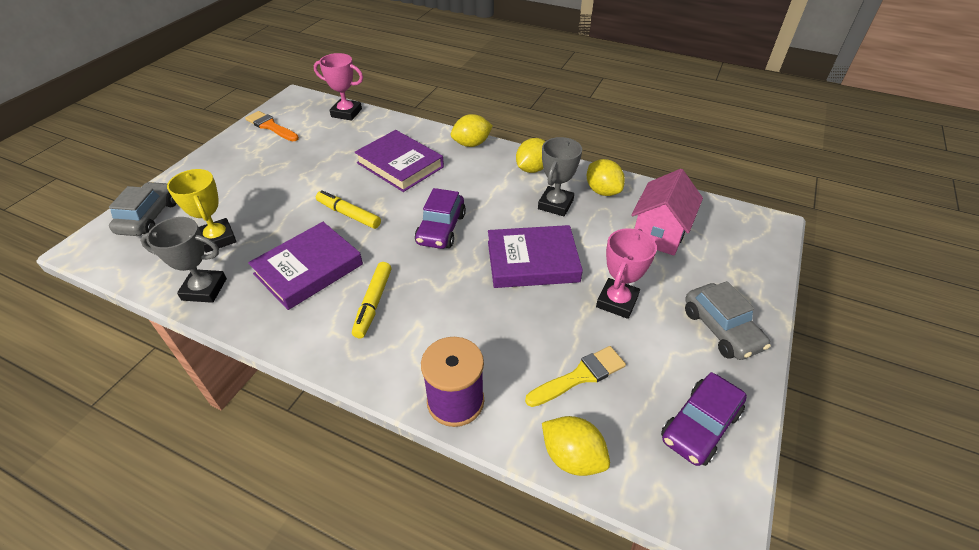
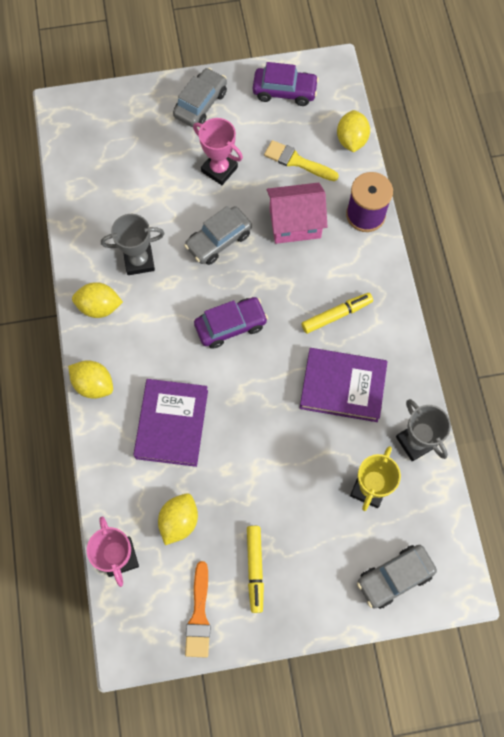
camera: 125 degrees left, 25 degrees up
(348, 214) = (267, 410): yellow marker -> yellow marker (255, 569)
(532, 261) = (218, 240): purple book -> grey car
(602, 191) = (95, 235): yellow lemon -> yellow lemon (179, 521)
(617, 301) = (219, 169): pink trophy -> pink trophy turned 45 degrees clockwise
(659, 233) = (124, 173): pink house -> pink house (295, 223)

